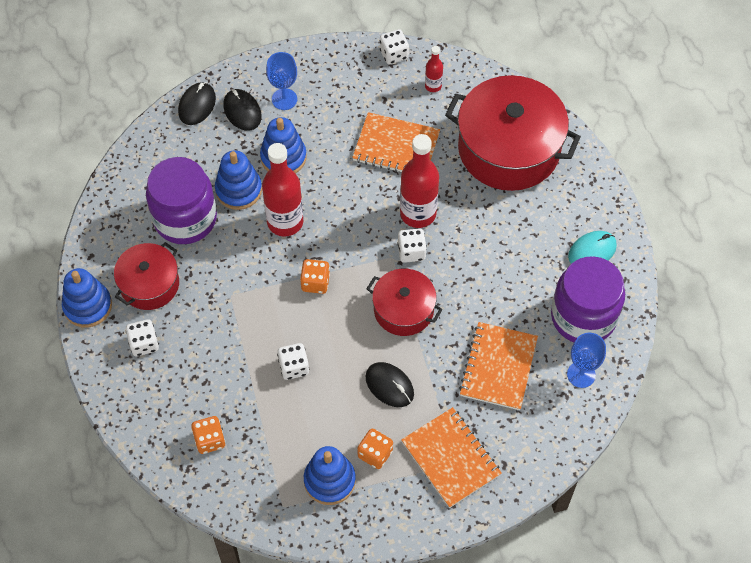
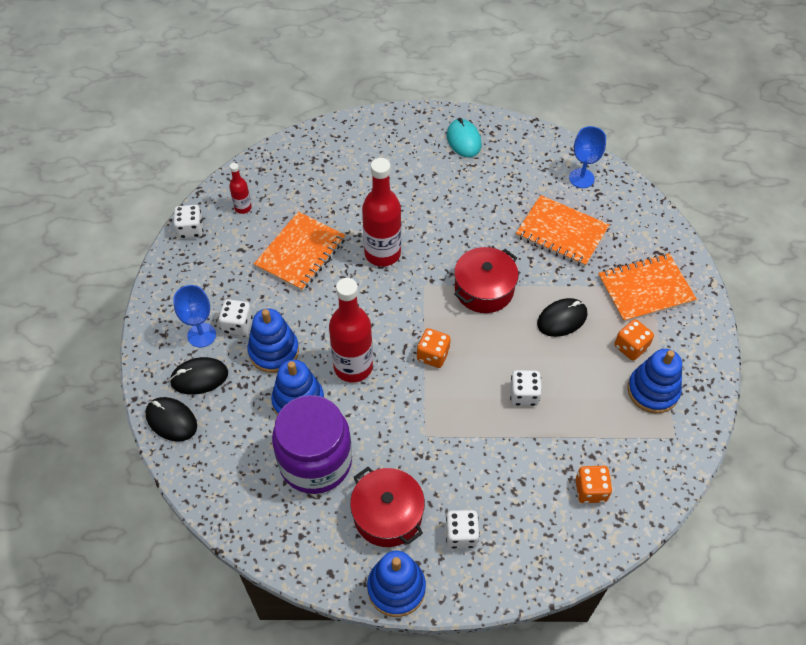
camera: 75 degrees left, 5 degrees down
(411, 252) = (423, 268): white dice -> white dice (237, 325)
(509, 148) = (337, 169): red pot -> none
(583, 317) = (526, 162): purple jar -> none

